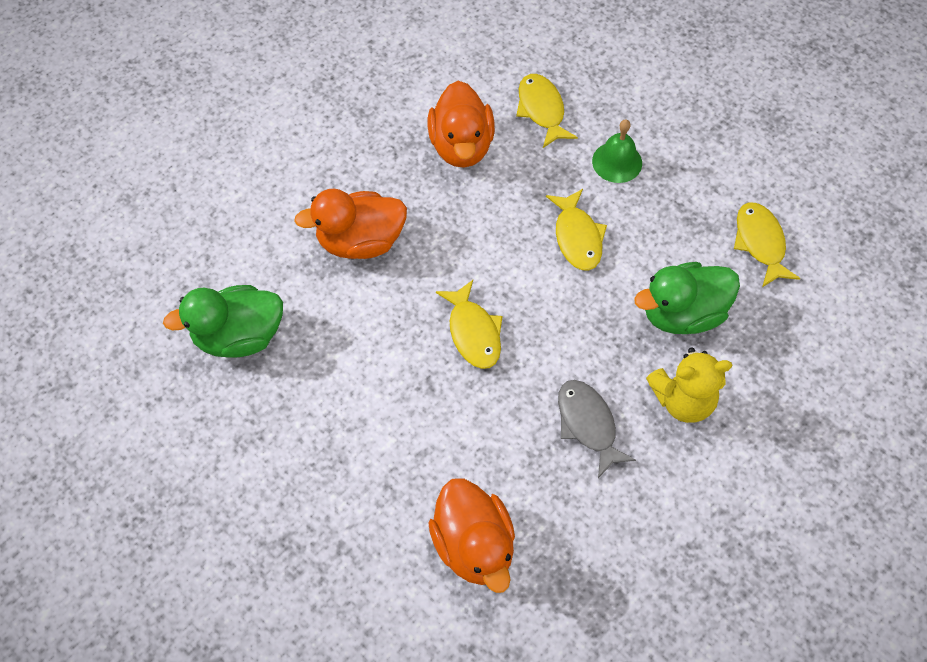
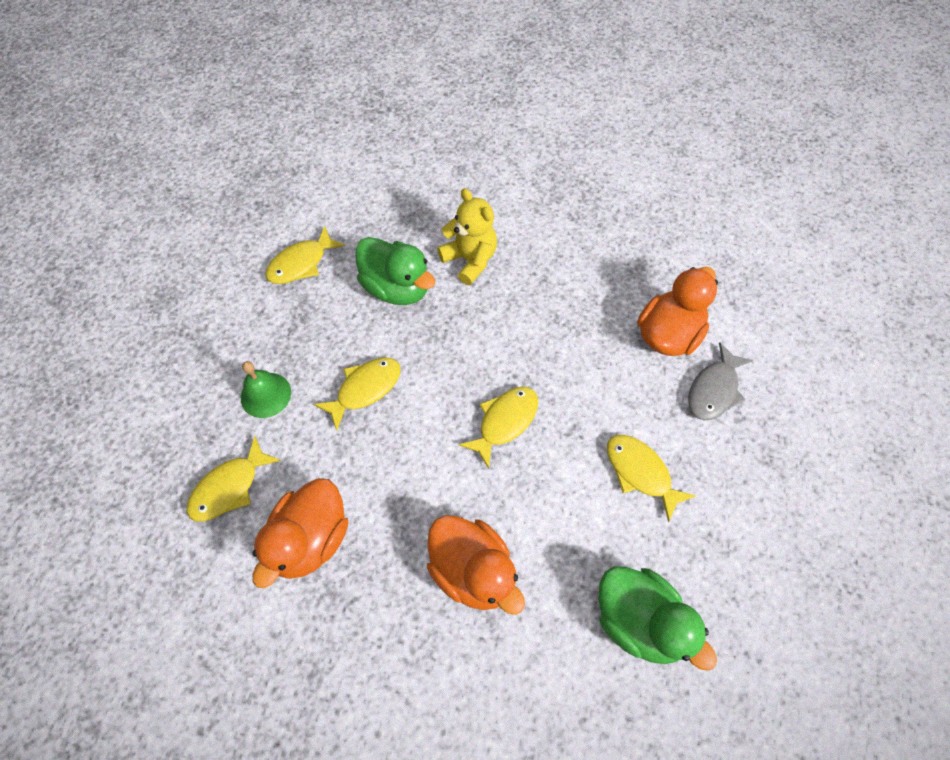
camera: 120 degrees left, 0 degrees up
(351, 417) = (640, 472): none -> yellow fish
(461, 146) = (310, 539): orange duck -> orange duck turned 150 degrees clockwise
(587, 424) = (529, 308): grey fish -> grey fish (714, 390)

